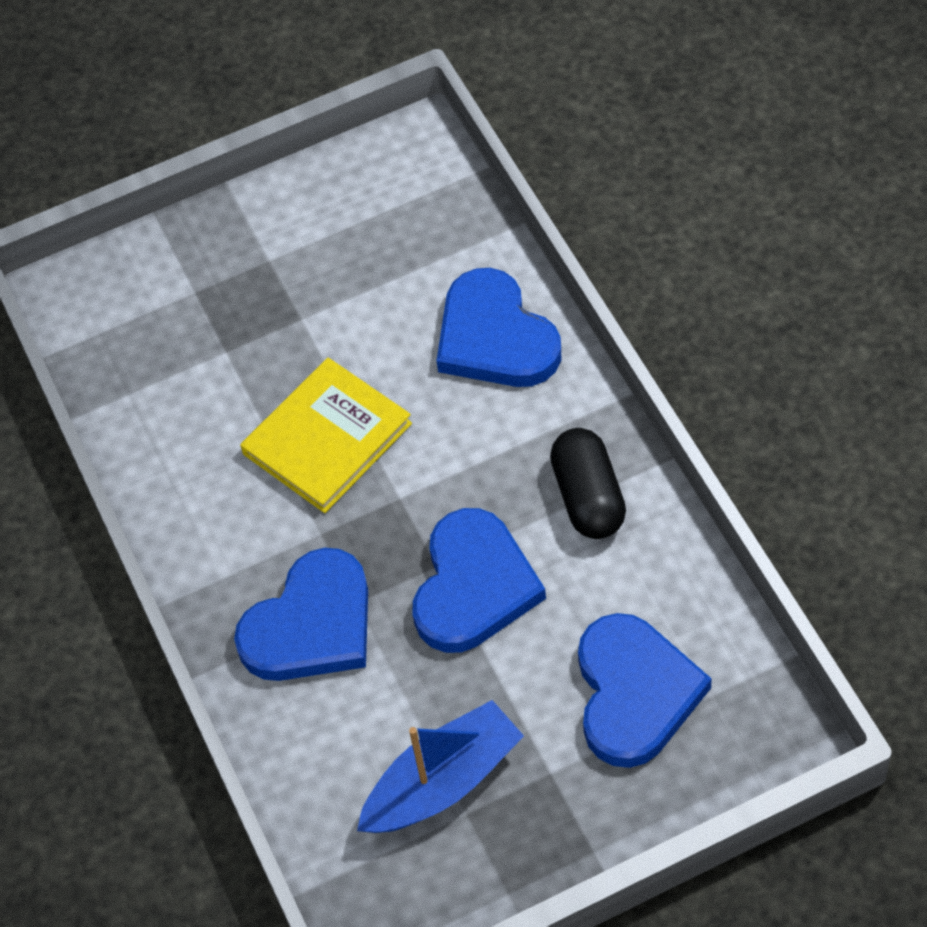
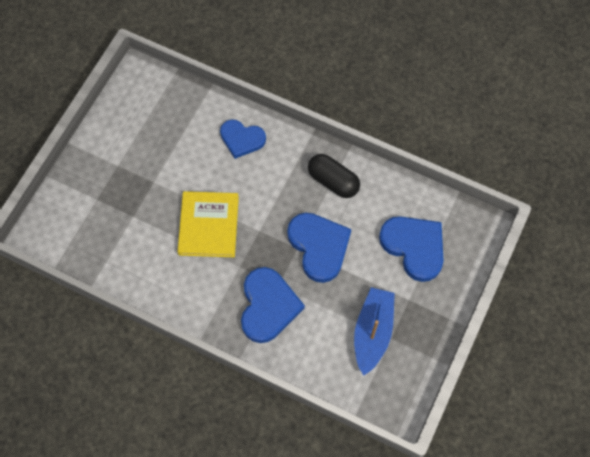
camera: 45 degrees left, 10 degrees up
(495, 337) = (242, 139): blue heart -> blue heart, size x0.67

